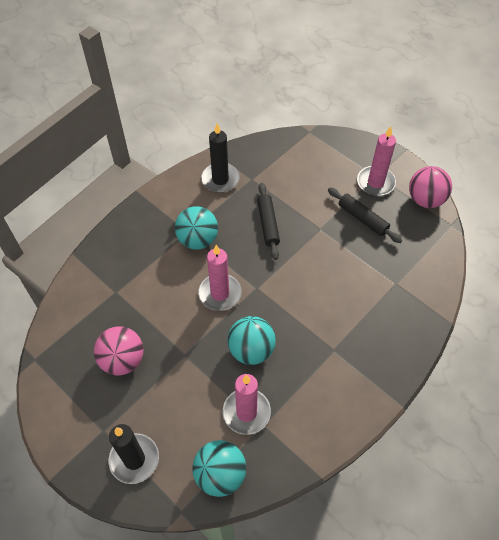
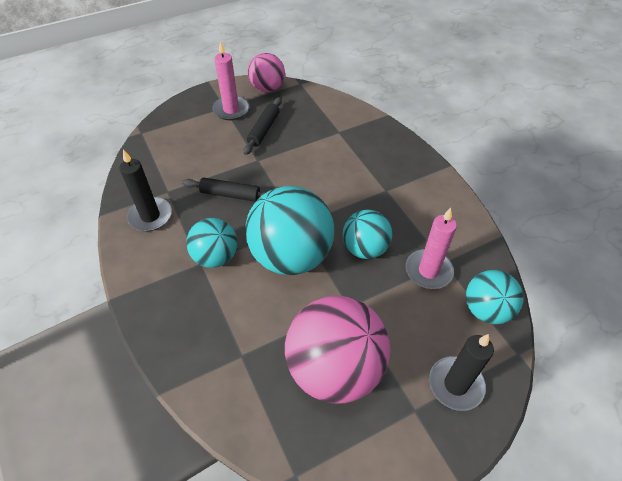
camera: 70 degrees left, 5 degrees down
(123, 360) = (334, 368): pink ball -> pink ball, size x1.73
(220, 293) = (291, 256): pink candle -> turquoise ball
(362, 219) = (264, 130): black rolling pin -> black rolling pin turned 45 degrees counterclockwise

